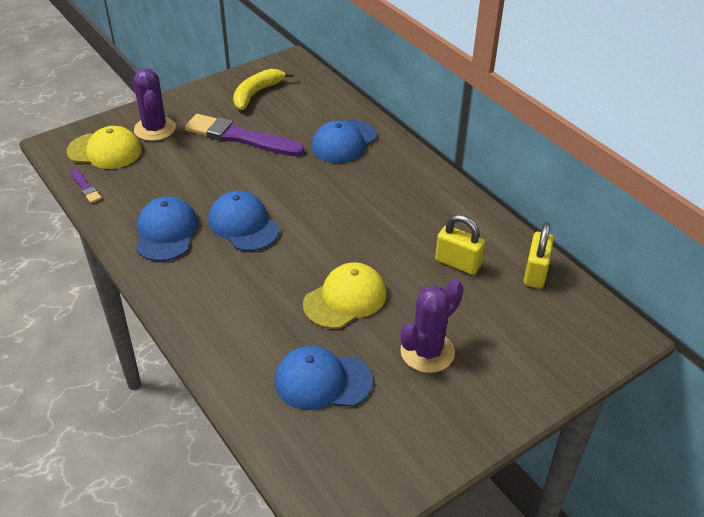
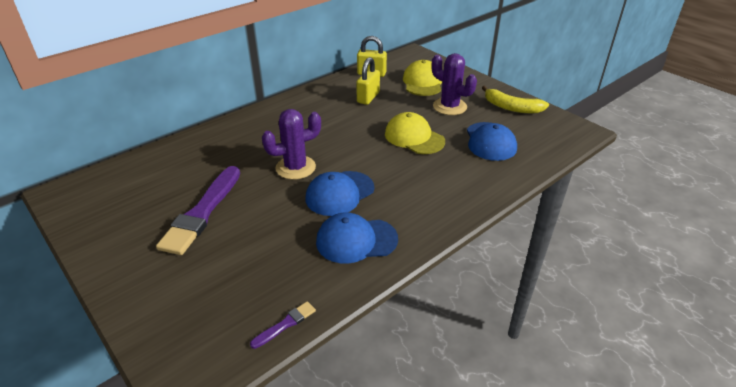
camera: 95 degrees left, 5 degrees down
(105, 151) = (211, 323): yellow cap -> yellow cap (422, 82)
(155, 129) = (171, 284): purple cactus -> purple cactus (295, 167)
(256, 94) = (119, 211): yellow banana -> yellow banana (511, 107)
(344, 142) = (221, 149): blue cap -> none

